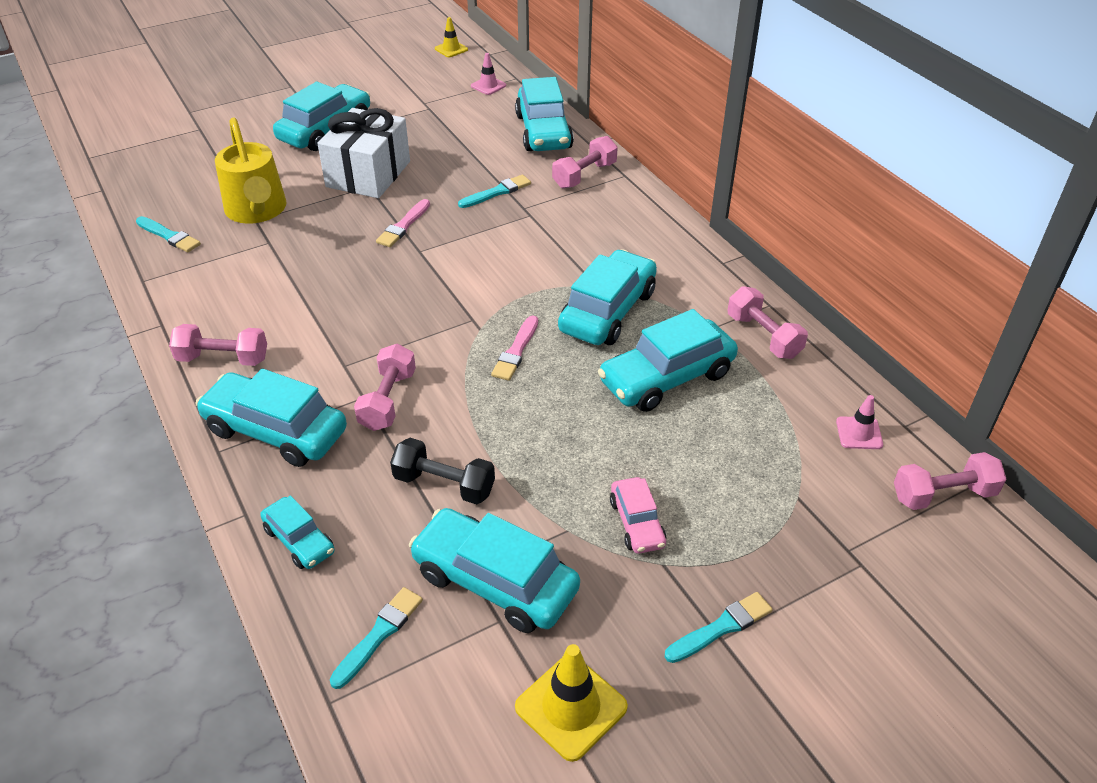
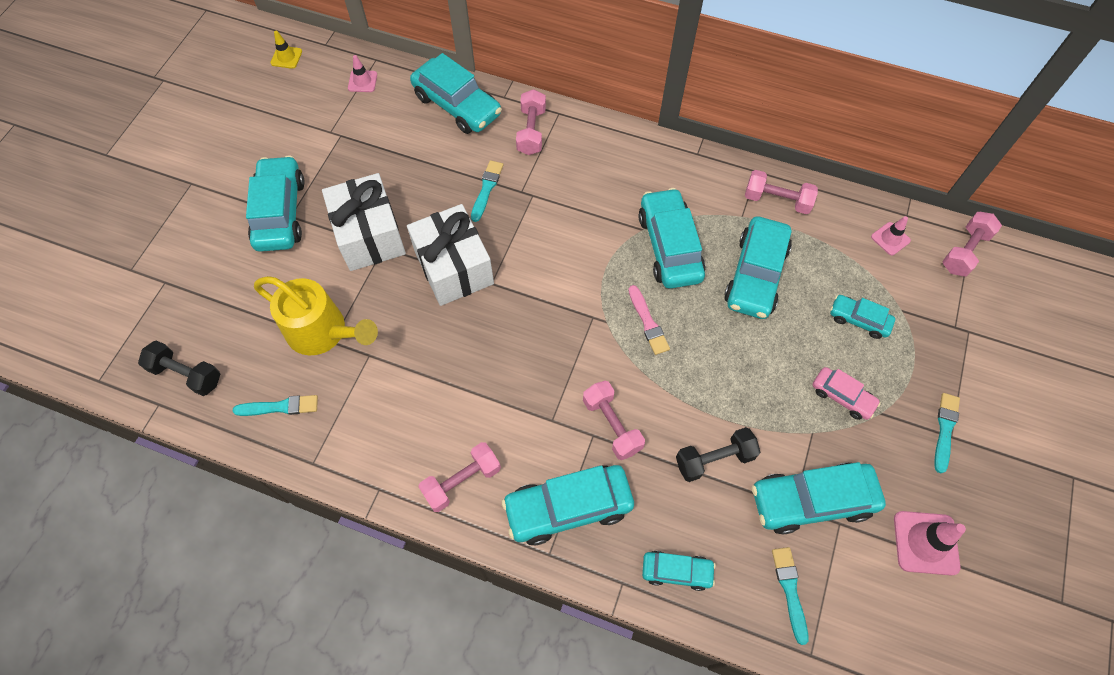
camera: 40 degrees left, 20 degrees up
(141, 184) = (186, 374): none -> black dumbbell
(403, 226) = (454, 267): pink brush -> white gift
(571, 707) = (925, 543): yellow traffic cone -> pink traffic cone
(736, 475) = (858, 320): none -> turquoise car

